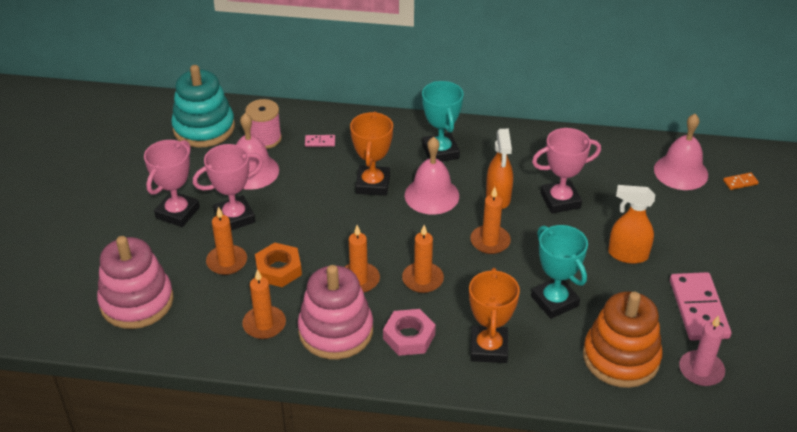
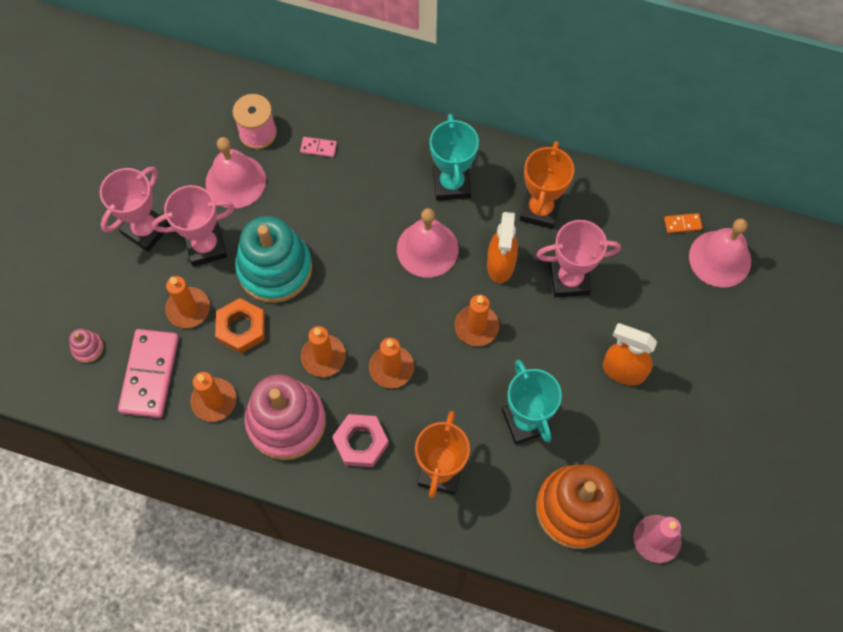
camera: 10 degrees right, 25 degrees up
(137, 302) = (88, 348): pink stacking toy -> pink stacking toy, size x0.41
(204, 128) = (192, 106): turquoise stacking toy -> turquoise stacking toy (275, 269)
(372, 184) = (365, 222): orange trophy -> orange trophy (540, 210)
(698, 309) = (679, 458): pink domino -> pink domino (150, 374)
(740, 182) = (784, 285): orange domino -> orange domino (682, 224)

